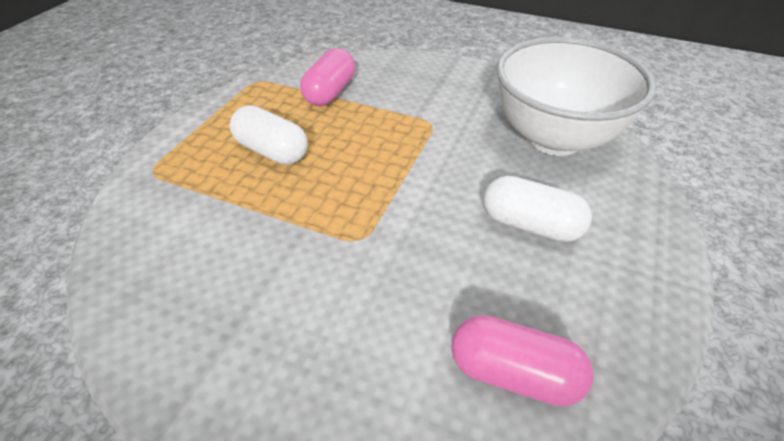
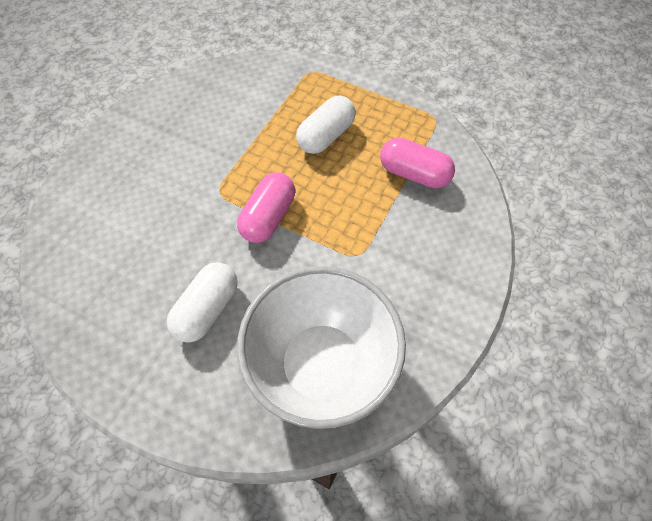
camera: 95 degrees right, 15 degrees up
(513, 373) = (89, 266): pink capsule -> pink capsule (268, 217)

